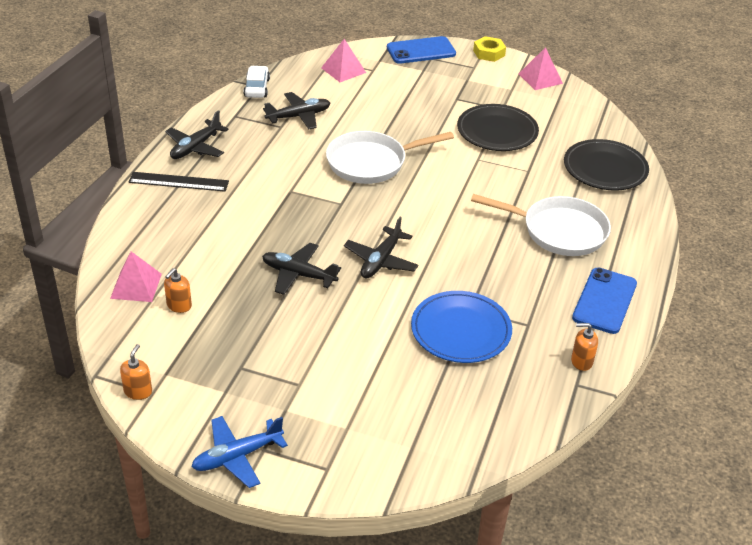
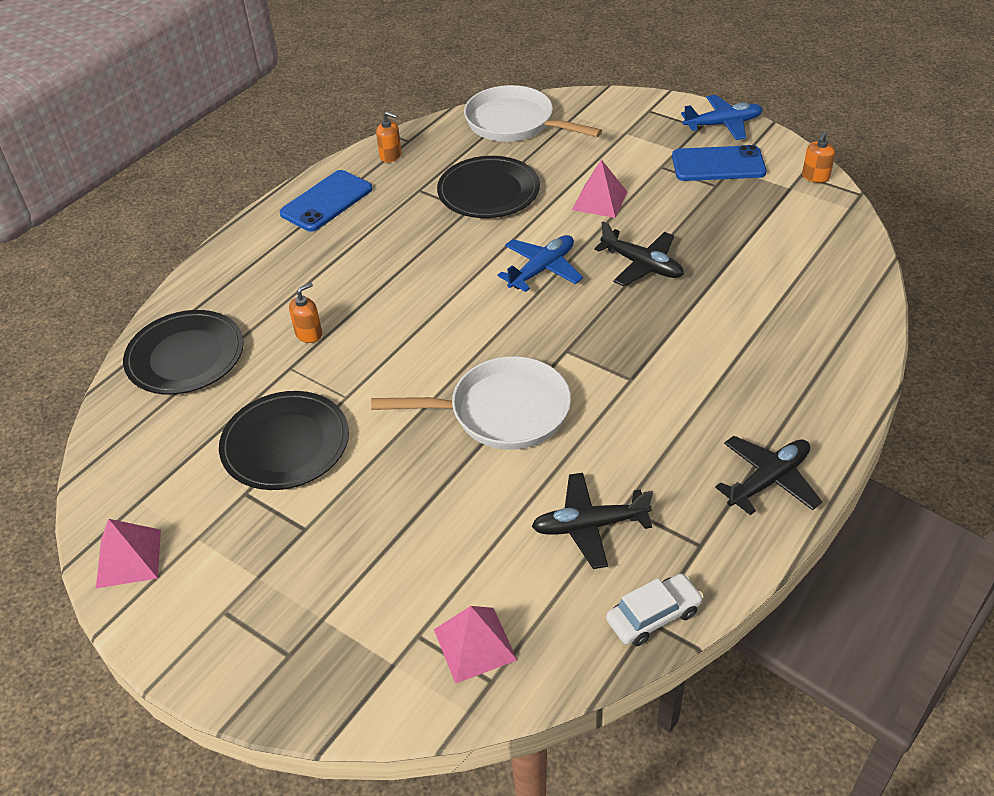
camera: 160 degrees left, 5 degrees up
(136, 286) = (832, 274): pink pyramid -> pink pyramid (599, 200)
(178, 182) = (792, 416): black ruler -> none
(179, 306) = (780, 247): orange soap dispenser -> orange soap dispenser (309, 334)
(257, 88) = (653, 616): white car -> white car turned 135 degrees counterclockwise
(381, 261) = (542, 269): black plane -> blue plane
(421, 51) = (296, 683): blue phone -> blue phone (718, 164)
(461, 330) = (488, 192): blue plate -> black plate
(489, 53) = (168, 651): yellow nut -> none
(558, 231) = (315, 279): white pan -> white pan (515, 123)

